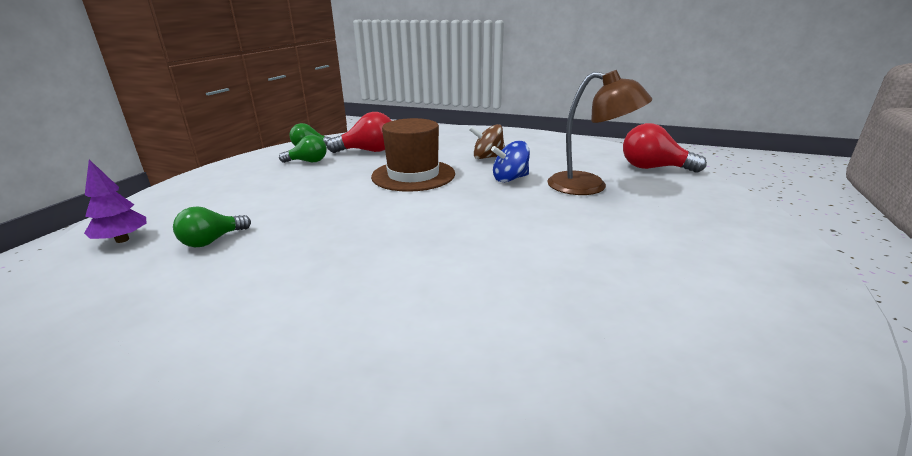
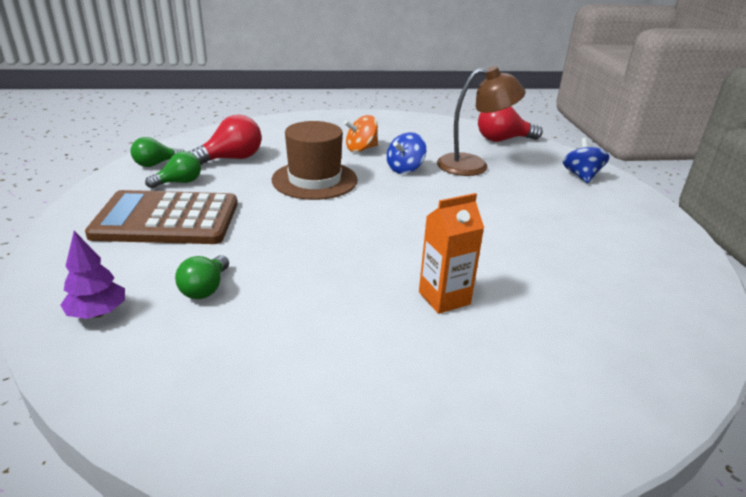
camera: 30 degrees left, 5 degrees up
(262, 185) = (166, 219): none -> brown calculator
(398, 307) = (444, 298): none -> orange carton
(487, 157) = (361, 149): brown spinning top -> orange spinning top
(724, 217) = (581, 176): none -> blue spinning top

